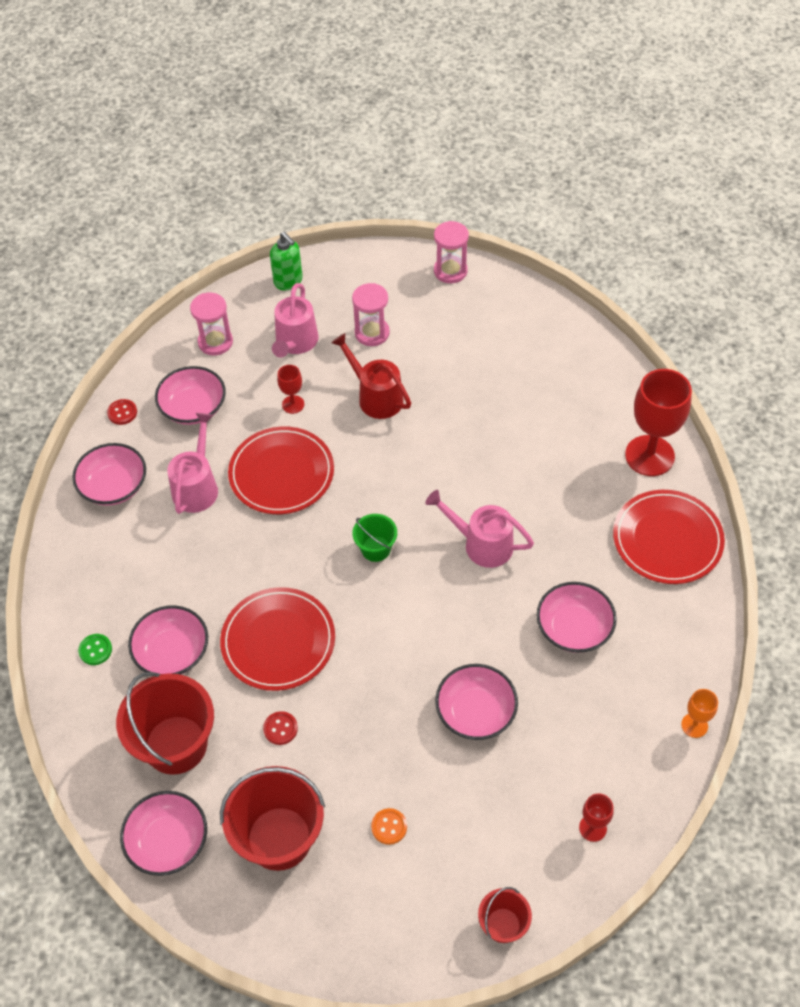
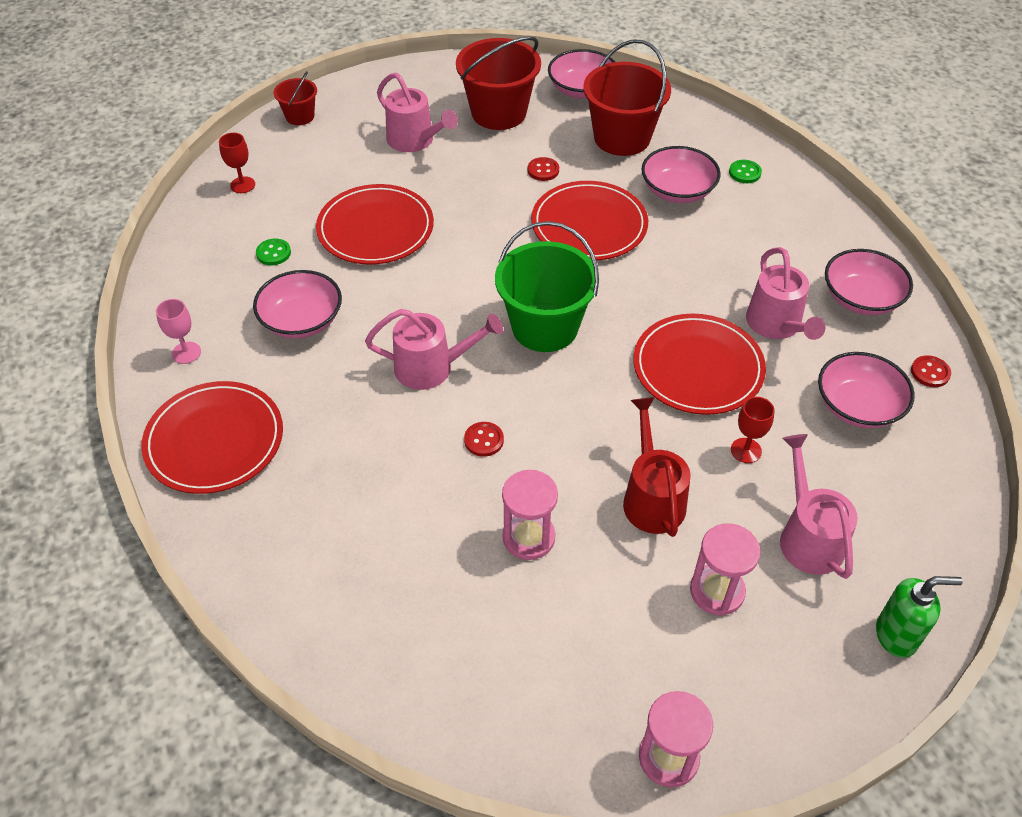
camera: 155 degrees right, 5 degrees down
(215, 342) = (909, 499): pink hourglass -> pink hourglass (528, 537)
(288, 281) = (896, 635): green soap dispenser -> green soap dispenser turned 150 degrees clockwise
(375, 396) = (652, 497): red watering can -> red watering can turned 120 degrees counterclockwise
(376, 549) = (545, 327): green bucket -> green bucket, size x1.94
(389, 827) = (415, 141): orange button -> pink watering can
(468, 472) = (484, 440): none -> red button
(475, 712) = (375, 229): pink bowl -> red plate
(581, 716) = (273, 253): none -> green button
(649, 456) = (256, 540): red goblet -> none
(679, 629) = (186, 353): none -> pink goblet
(694, 725) = (160, 278): orange goblet -> none

